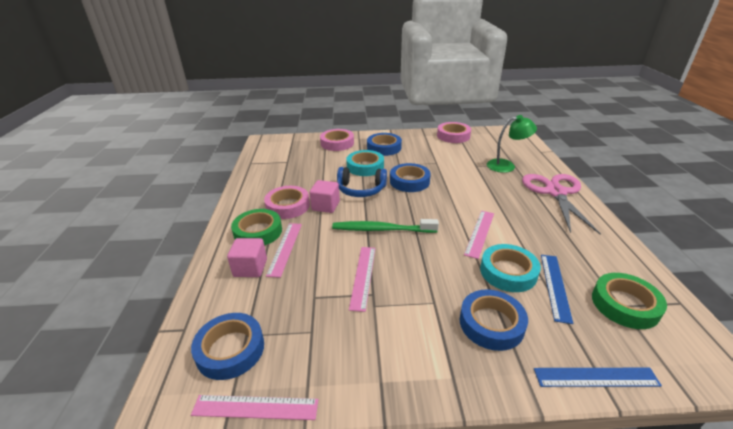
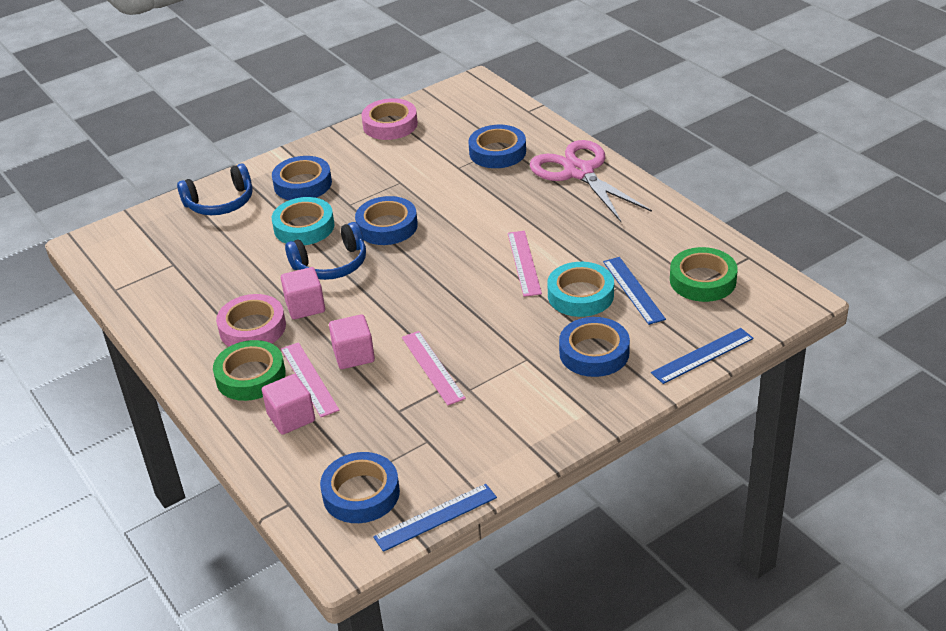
camera: 30 degrees left, 5 degrees up
(255, 408) = (436, 517): pink ruler -> blue ruler
(323, 245) = (353, 355): none -> pink cube
(337, 143) = (220, 203): pink tape -> blue headphones
(382, 229) = (407, 306): green toothbrush -> none
(506, 165) = (497, 152): green lamp -> blue tape

